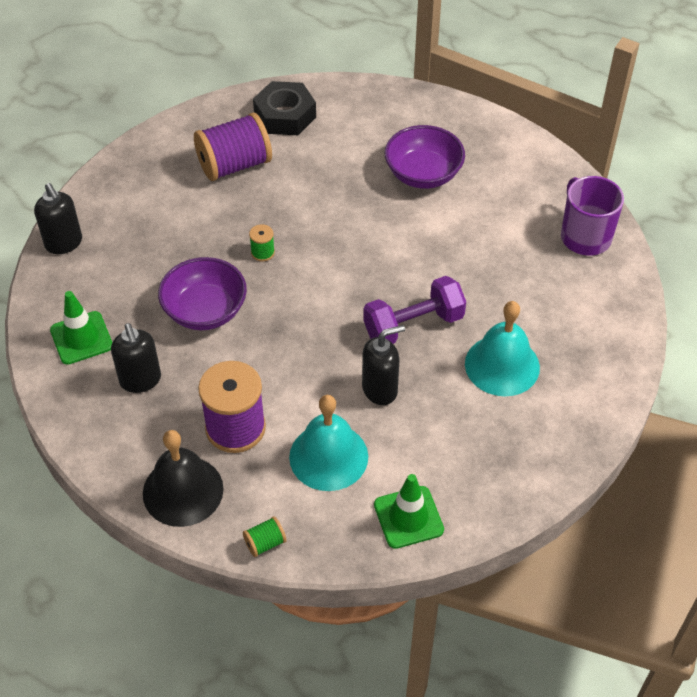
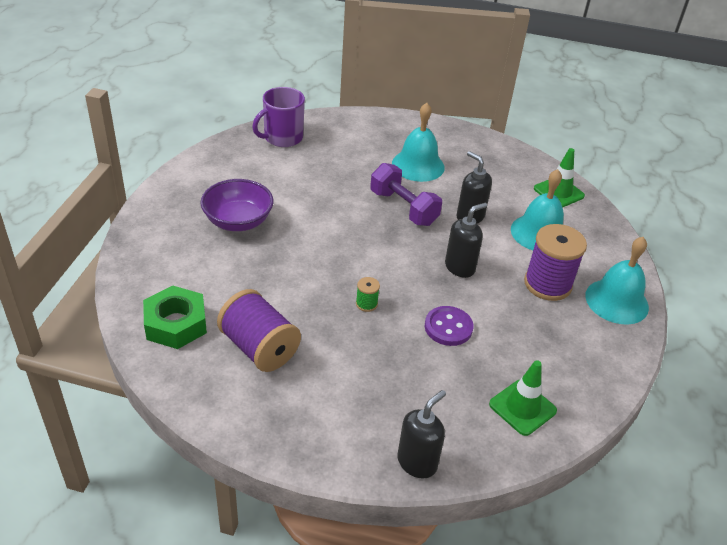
camera: 110 degrees left, 10 degrees down
(140, 380) = (540, 352): black soap dispenser -> black soap dispenser (460, 267)
(183, 491) = (616, 301): black bell -> turquoise bell
(205, 311) = (448, 327): purple bowl -> purple button
(265, 543) = (623, 251): green spool -> none
(285, 115) = (176, 324): black nut -> green nut

